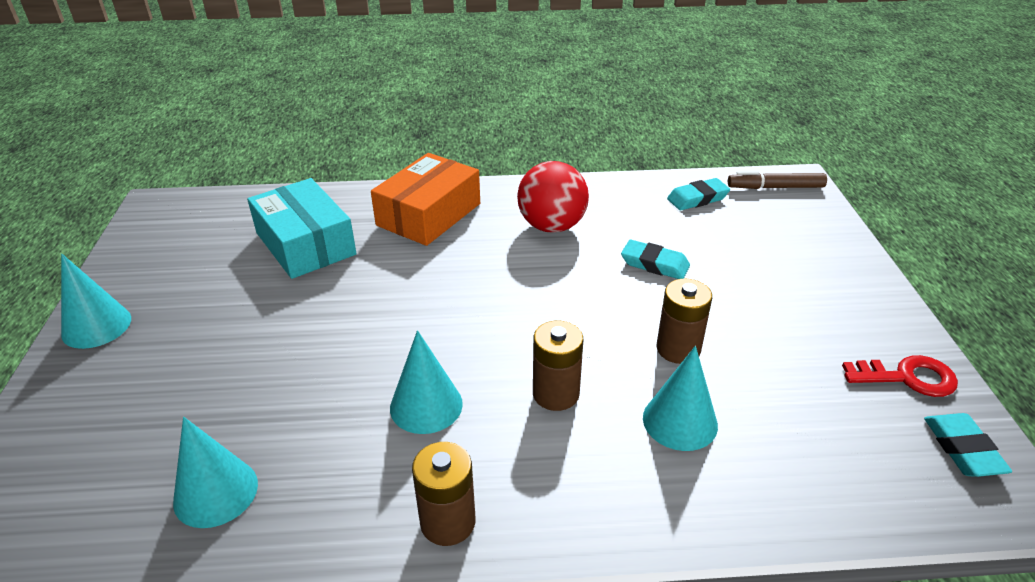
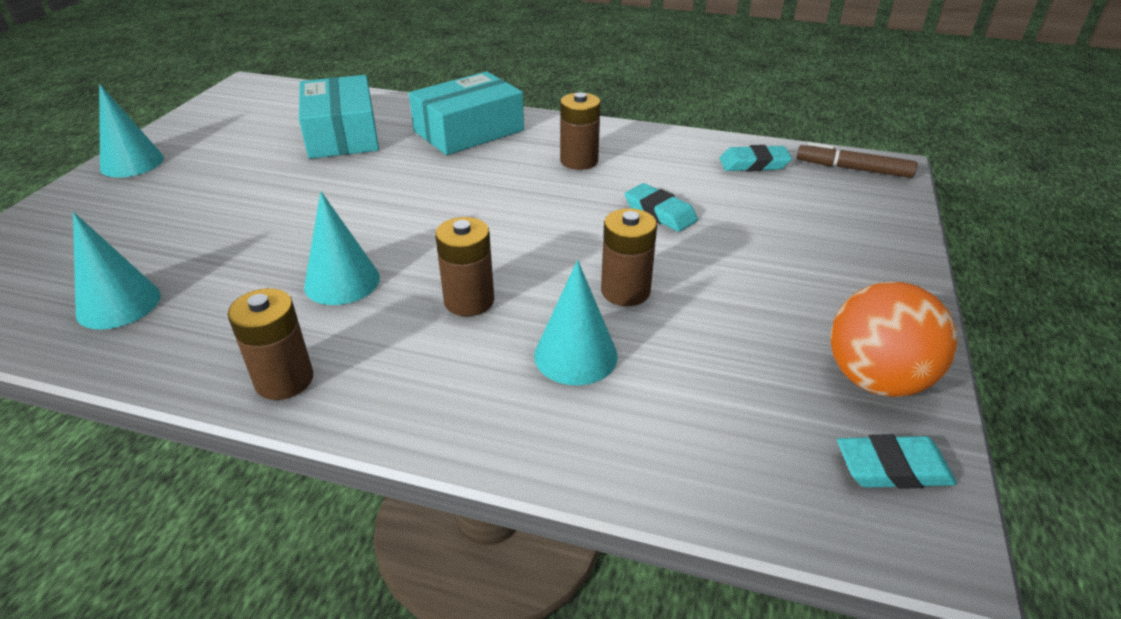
camera: 20 degrees right, 0 degrees up
(428, 214) = (468, 131): orange box -> turquoise box
(552, 226) = (579, 161): red ball -> brown battery
(907, 377) = (876, 380): red key -> orange ball
(962, 449) = (892, 468): turquoise eraser -> turquoise eraser turned 75 degrees clockwise

